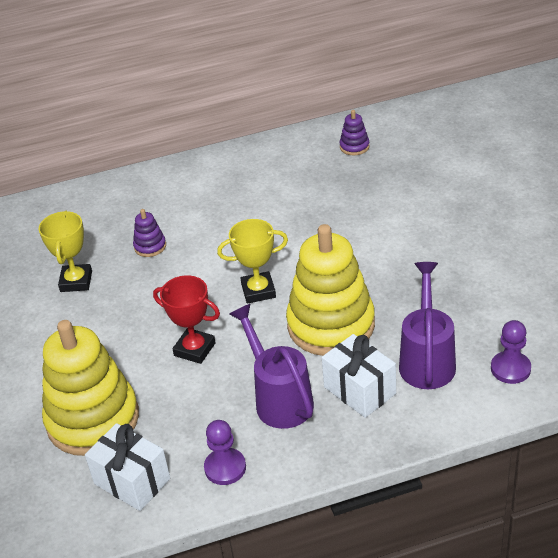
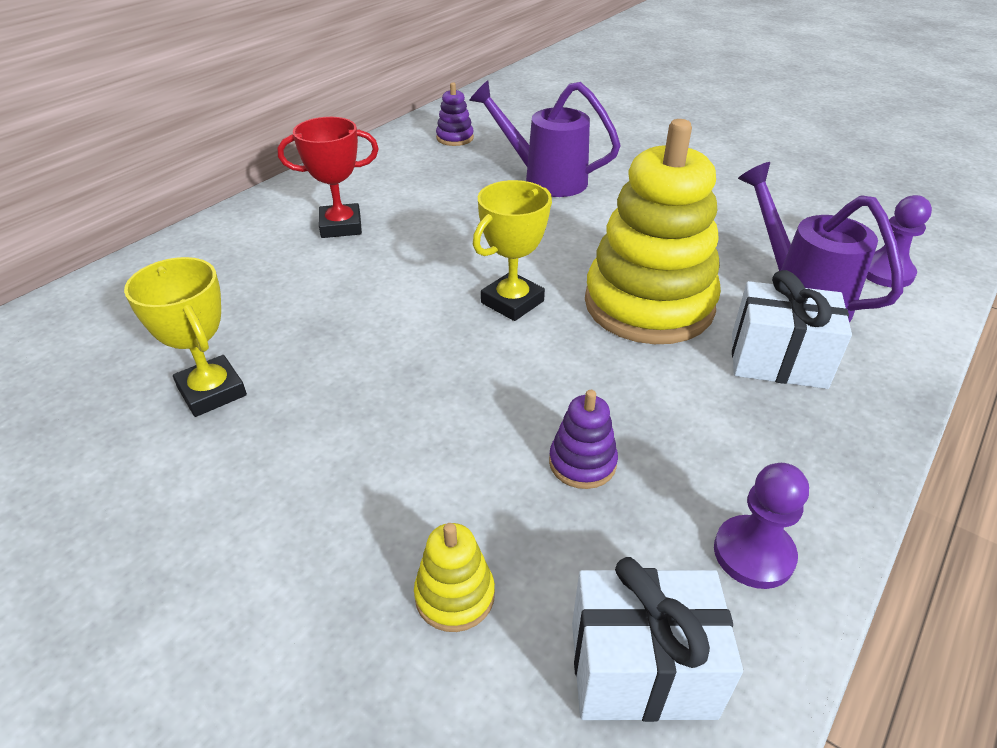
camera: 40 degrees left, 0 degrees up
(93, 419) = (455, 595): yellow stacking toy -> yellow stacking toy, size x0.41
(150, 246) = (296, 305): purple stacking toy -> purple stacking toy (582, 463)
(194, 349) = (507, 406): red trophy -> red trophy (341, 226)
(279, 398) = (699, 416): purple watering can -> purple watering can (545, 179)

